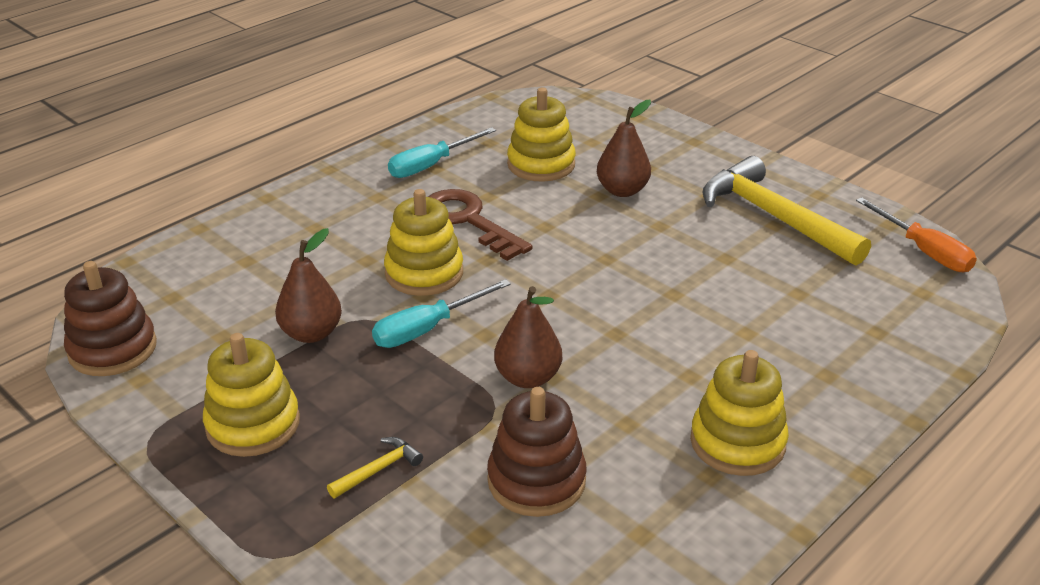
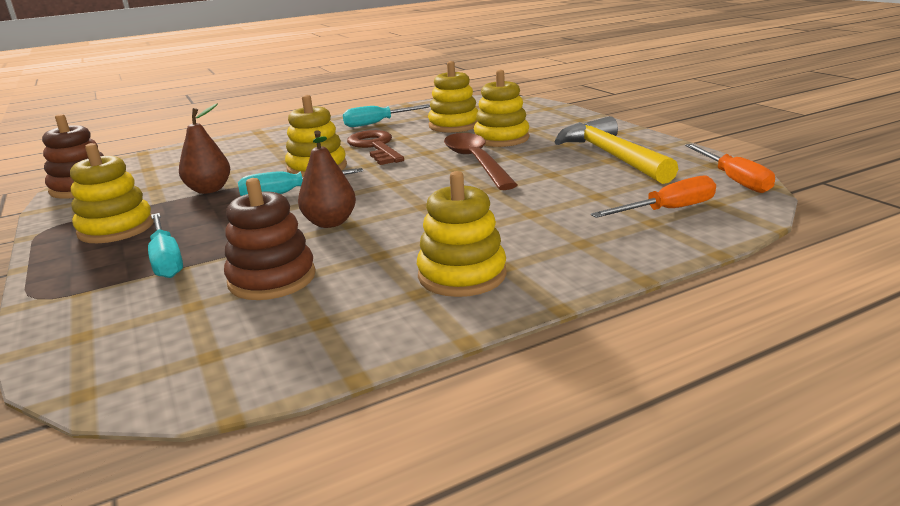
camera: 20 degrees right, 10 degrees down
(378, 470) = (166, 259): yellow hammer -> turquoise screwdriver
(622, 190) = (501, 138): brown pear -> yellow stacking toy
(622, 242) = (476, 162): none -> brown spoon
(883, 311) = (668, 210): none -> orange screwdriver

